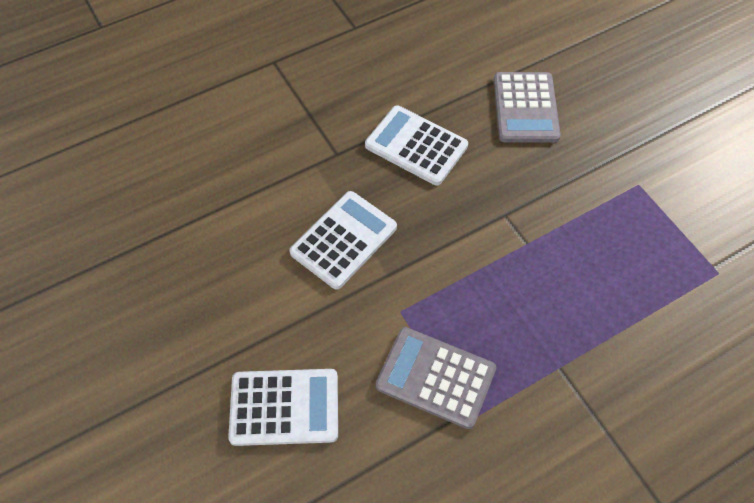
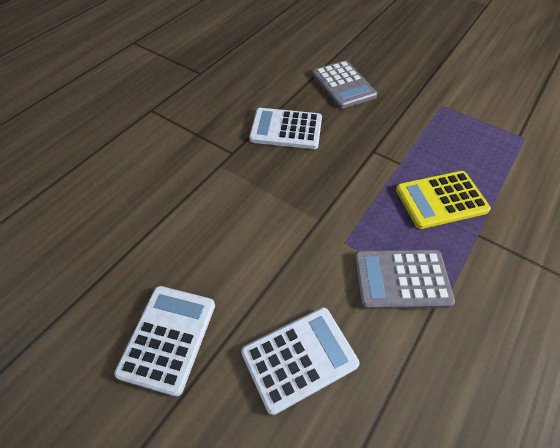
camera: 25 degrees left, 5 degrees down
(344, 240) = (271, 208): white calculator -> white calculator (168, 338)
(544, 308) = (441, 200): none -> yellow calculator

